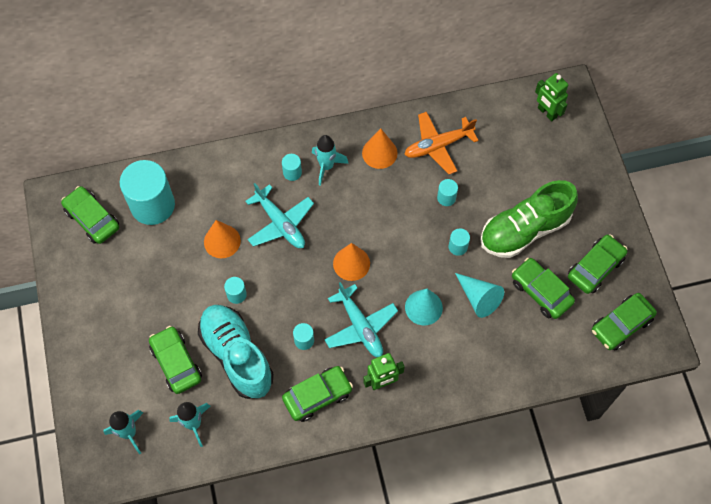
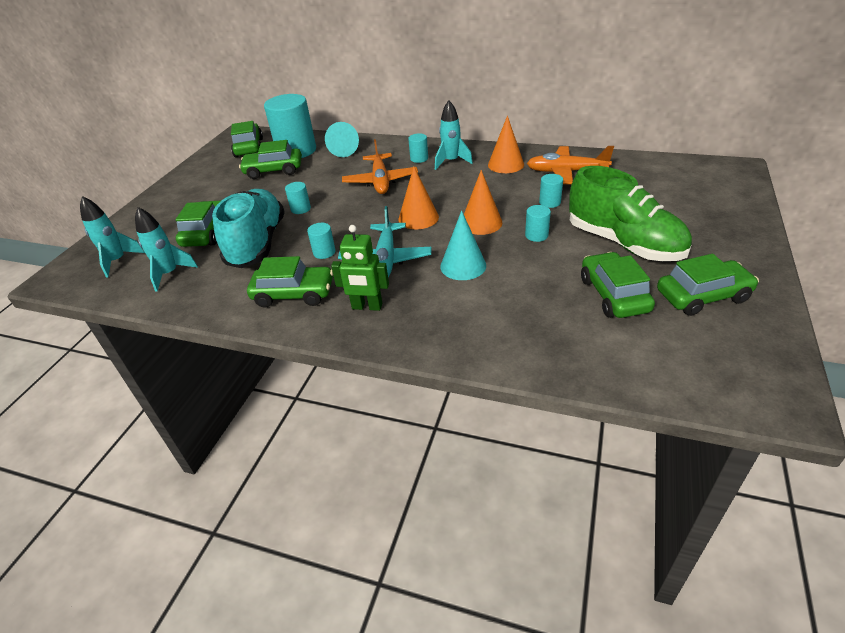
camera: 35 degrees right, 25 degrees down
(222, 241) = (324, 179): orange cone -> orange cone (481, 223)
(280, 223) = (380, 181): turquoise plane -> orange plane
(479, 298) = (531, 277): turquoise cone -> turquoise cone (344, 149)
(524, 230) = (624, 243): green shoe -> green shoe turned 135 degrees counterclockwise
(547, 113) = (700, 176): green robot -> none
(621, 325) = (716, 359): green car -> green car (273, 170)

